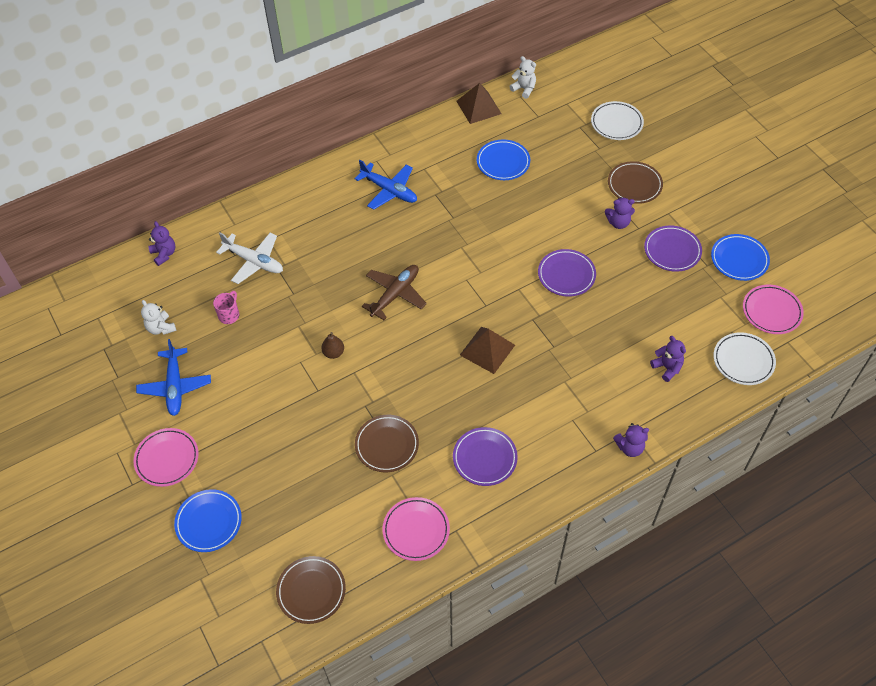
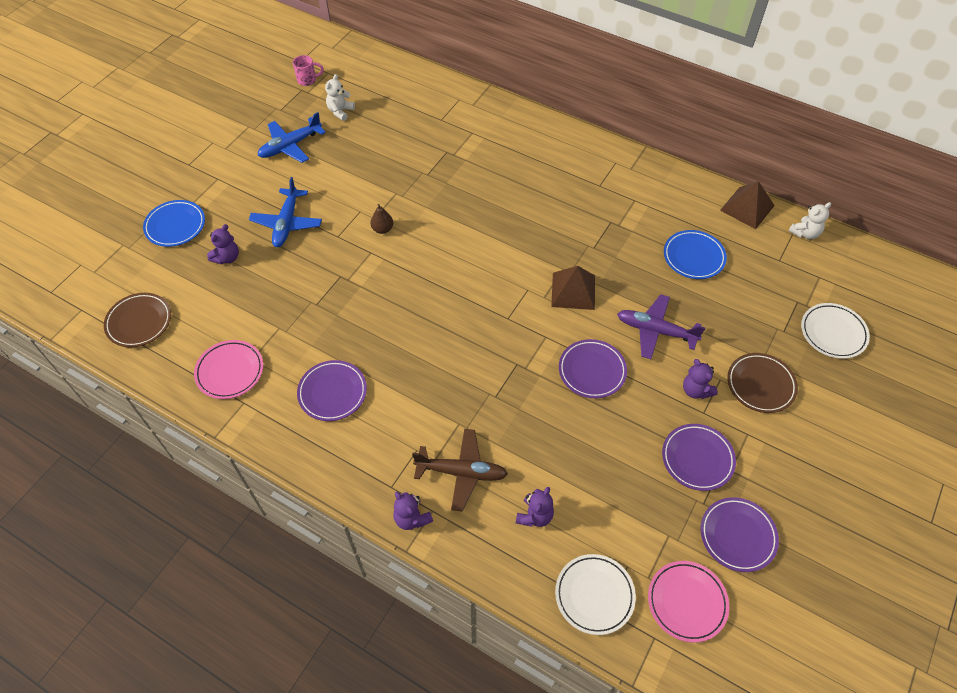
camera: 60 degrees right, 0 degrees up
(164, 254) = (412, 79): purple teddy bear -> purple teddy bear (227, 258)
(167, 459) = (221, 173): pink plate -> none
(229, 315) = (379, 145): pink mug -> pink mug (307, 80)
(254, 261) = (443, 134): white plane -> none
(387, 445) = (307, 310): brown plate -> none
(389, 190) = (588, 187): blue plane -> blue plane (287, 223)
(395, 294) = (474, 244): brown plane -> brown plane (462, 472)
(487, 350) = (456, 342): brown pyramid -> brown pyramid (573, 291)
(524, 89) = (805, 233): white teddy bear -> white teddy bear turned 45 degrees clockwise
(554, 219) = (655, 331): none -> purple plane
(739, 259) = (737, 536): blue plate -> purple plate

